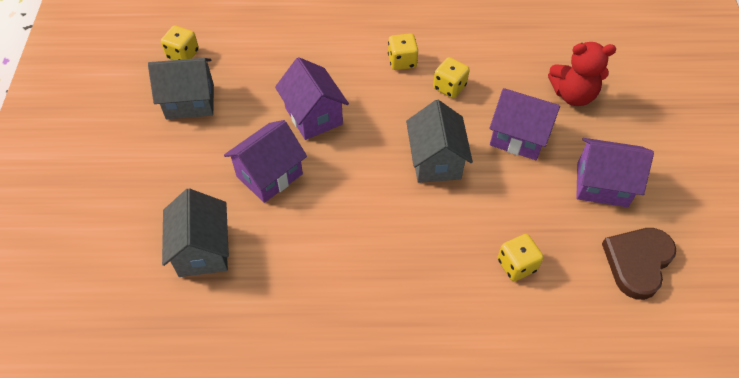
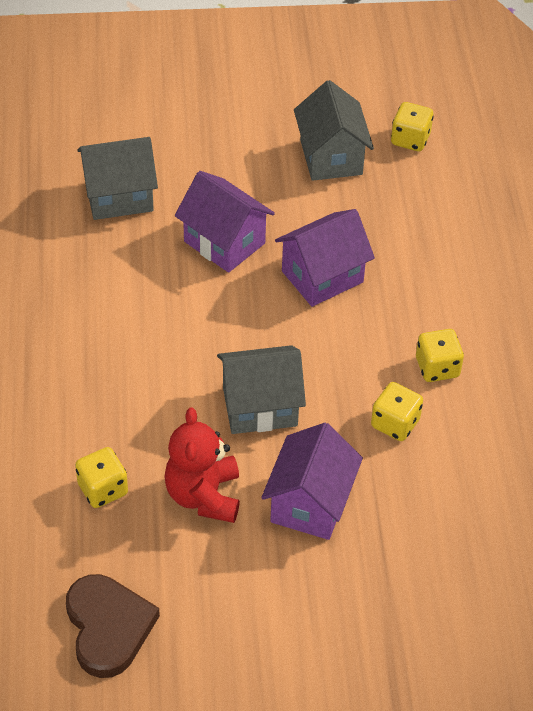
camera: 85 degrees right, 5 degrees down
(573, 95) = (402, 580): red teddy bear -> red teddy bear (203, 496)
(602, 185) = (233, 600): purple house -> none
(637, 262) = (108, 627): brown heart -> brown heart turned 45 degrees clockwise

